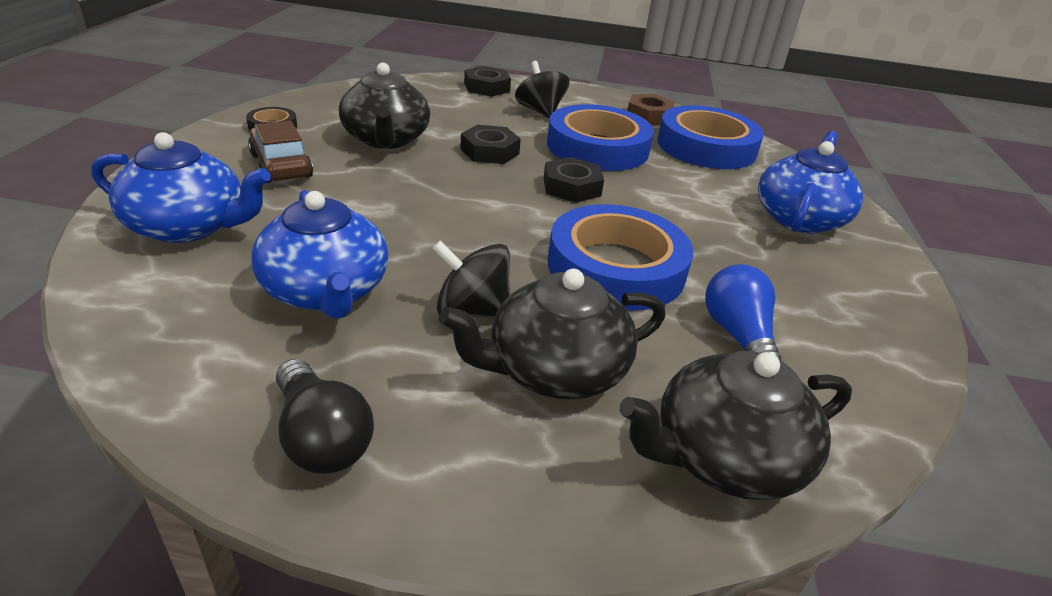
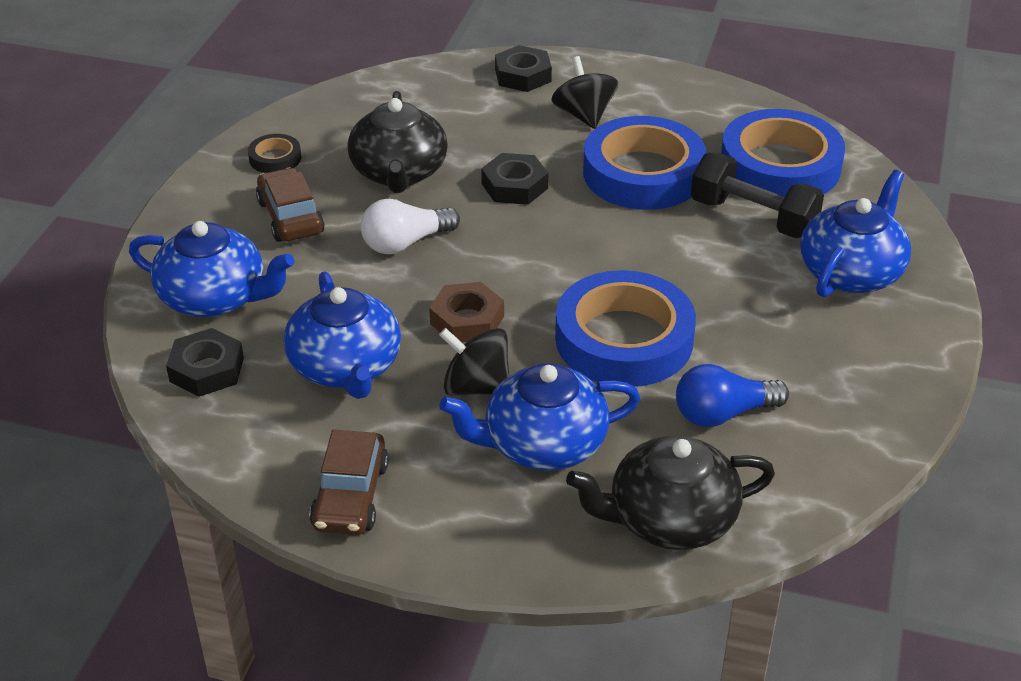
camera: 10 degrees right, 5 degrees up
(321, 437) = (350, 496): black light bulb -> brown car
(392, 187) = (405, 243): none -> white light bulb
(554, 370) = (542, 444): black teapot -> blue teapot
(571, 187) = (599, 235): black nut -> black nut (206, 369)
(649, 115) = (723, 114): brown nut -> brown nut (467, 320)
(699, 178) = (753, 217): none -> black dumbbell
(738, 336) = (723, 414): blue light bulb -> blue light bulb turned 105 degrees counterclockwise

